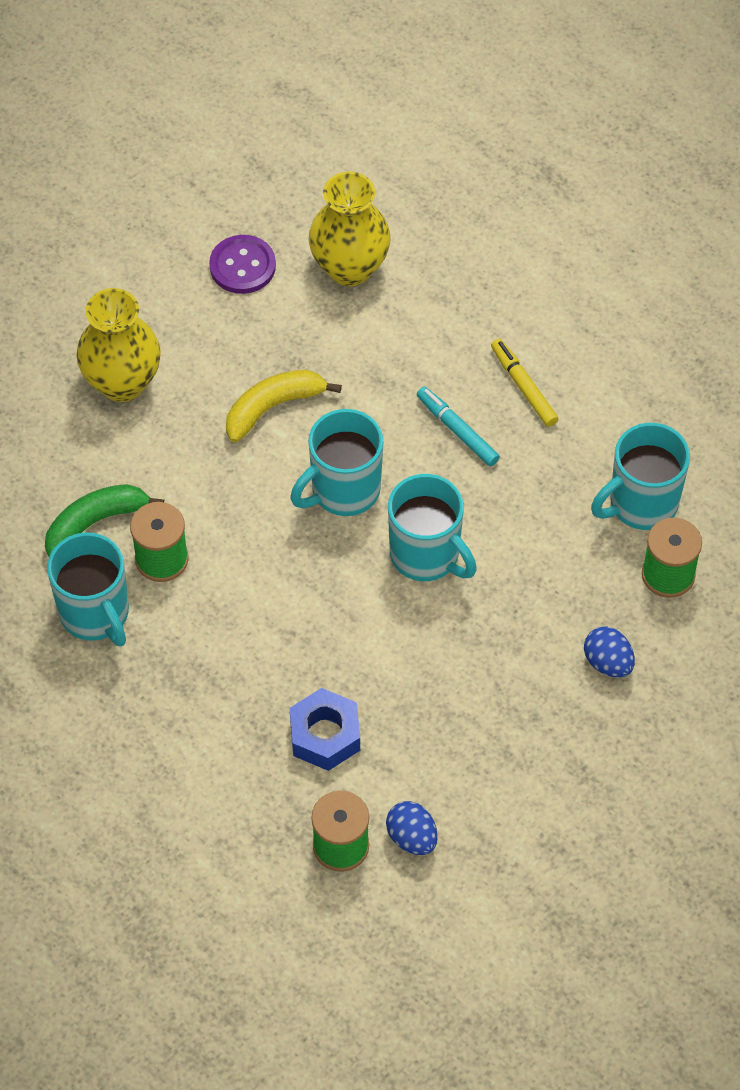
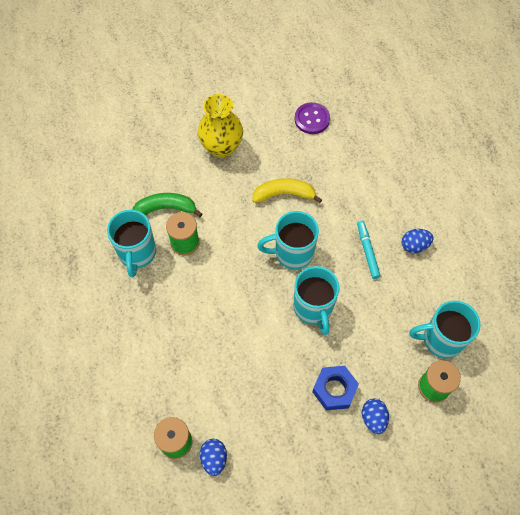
camera: 30 degrees right, 5 degrees up
(325, 735) = (205, 376): blue nut -> blue nut (334, 390)
(349, 268) = (362, 144): yellow vase -> none
(523, 386) = (414, 245): yellow marker -> blue egg

